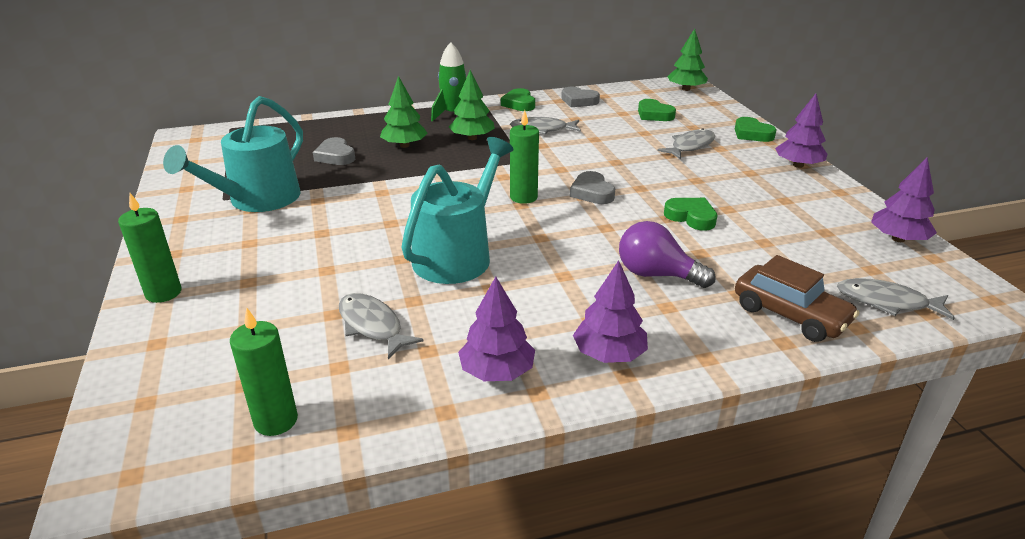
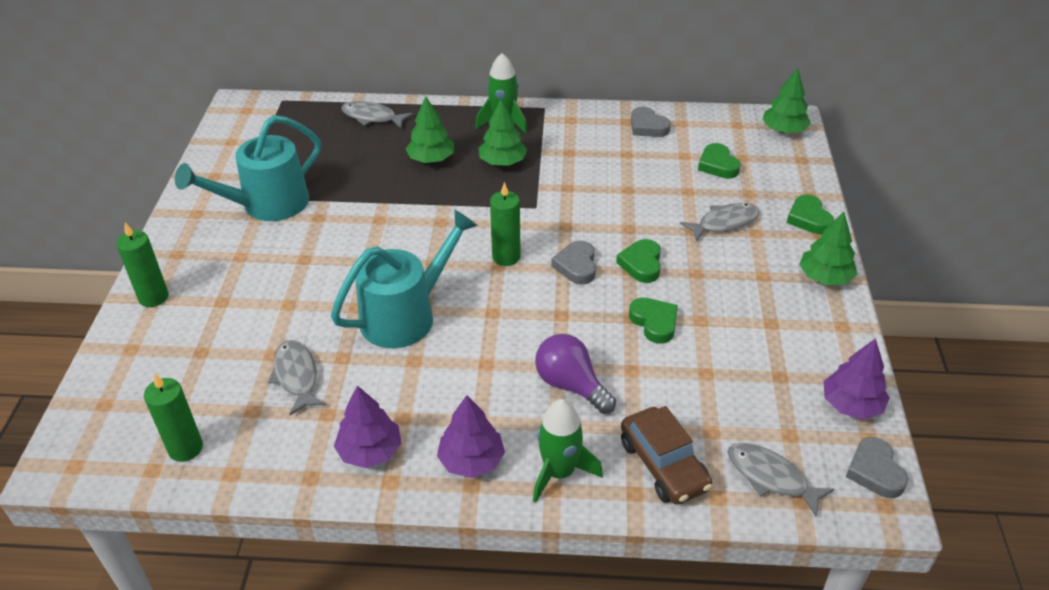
camera: 20 degrees right, 10 degrees up
(335, 156) = (360, 161): grey heart -> grey heart (874, 471)
(519, 104) = (580, 119): green heart -> green heart (641, 264)
(542, 129) = (581, 164): grey fish -> grey fish (372, 117)
(702, 343) = (559, 472): none -> green rocket
(798, 165) = (825, 277): purple tree -> green tree

